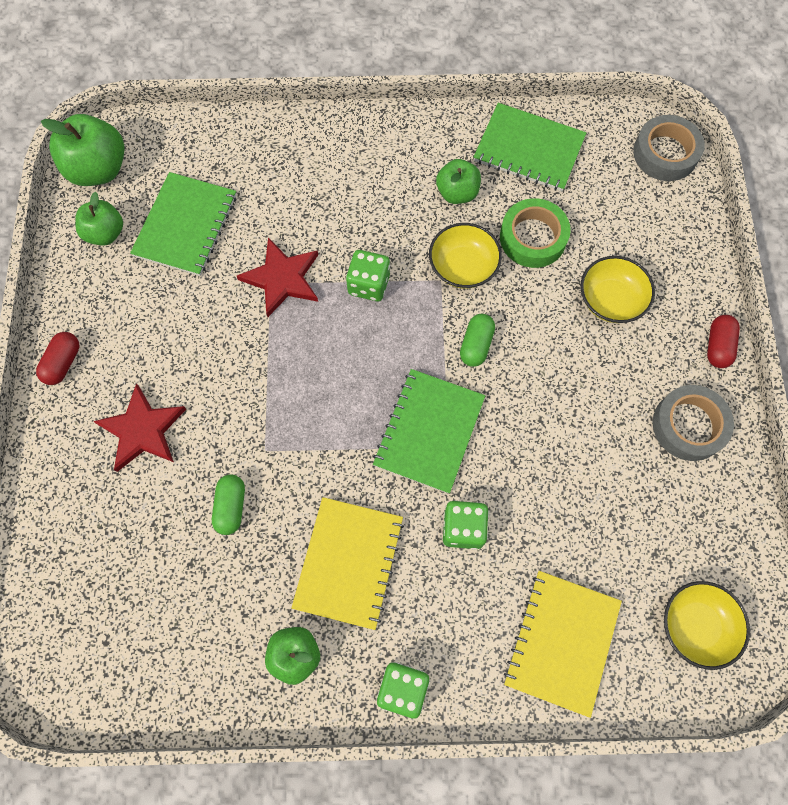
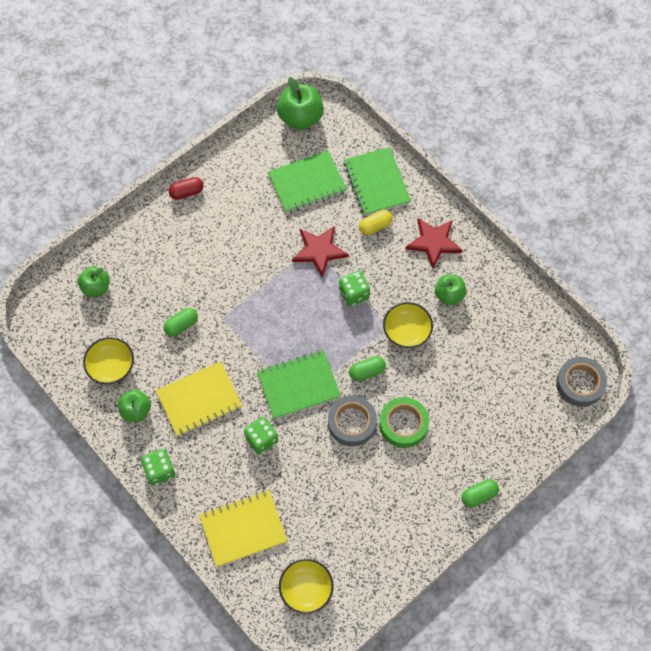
camera: 50 degrees right, 5 degrees down
(105, 233) = (269, 151): green apple -> green apple (96, 287)
(142, 430) = (184, 255): red star -> red star (433, 242)
(307, 199) = (375, 226): none -> yellow capsule
(529, 149) = (512, 310): green notebook -> green notebook (376, 182)
(533, 238) = (457, 353): green tape -> green tape (403, 424)
(610, 300) = (456, 420): yellow bowl -> yellow bowl (111, 367)
(688, 425) = (416, 512): grey tape -> grey tape (352, 423)
(718, 346) = (479, 495): red capsule -> green capsule

